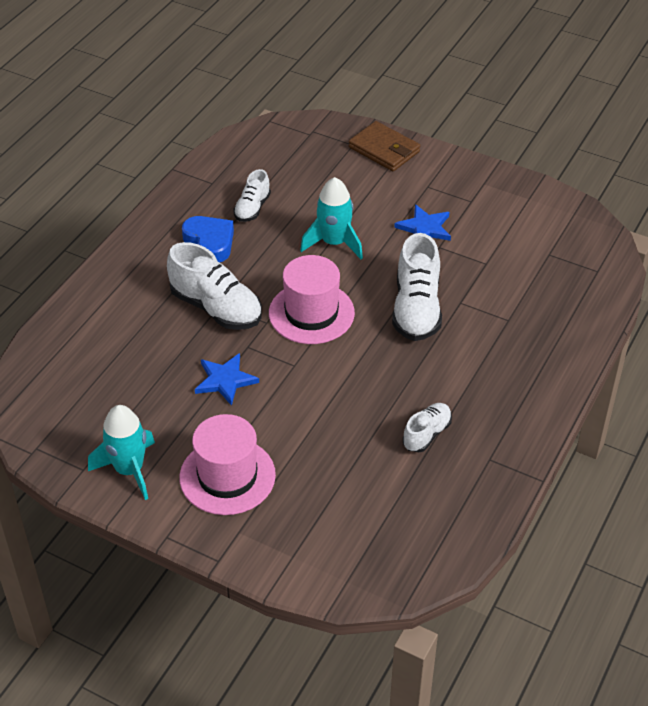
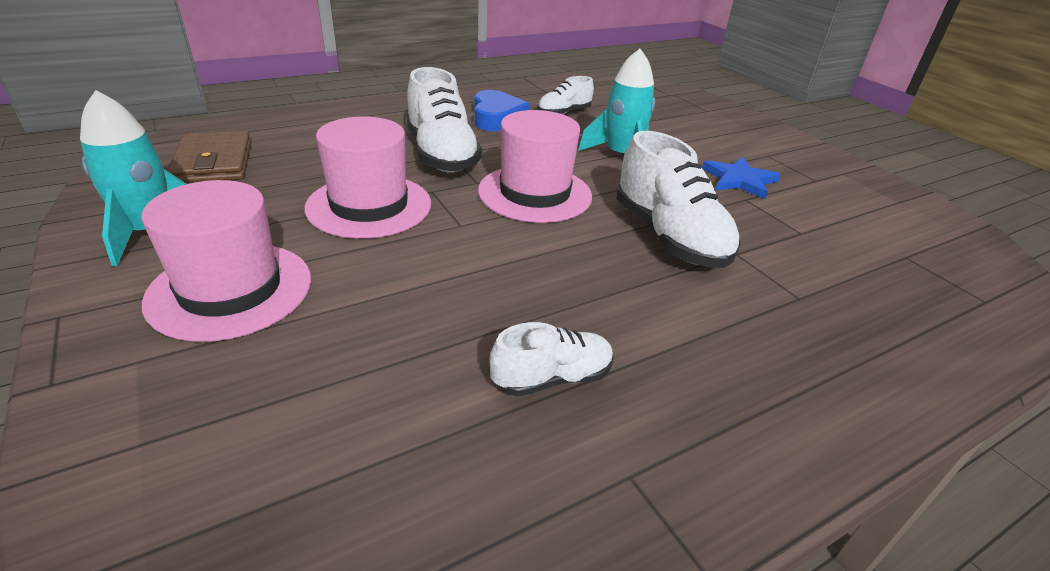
camera: 30 degrees right, 10 degrees down
(225, 380) = (369, 206): blue star -> pink hat
(384, 149) = (738, 121): brown wallet -> brown wallet (214, 162)
(416, 309) = (669, 237): white shoe -> white shoe turned 60 degrees counterclockwise

